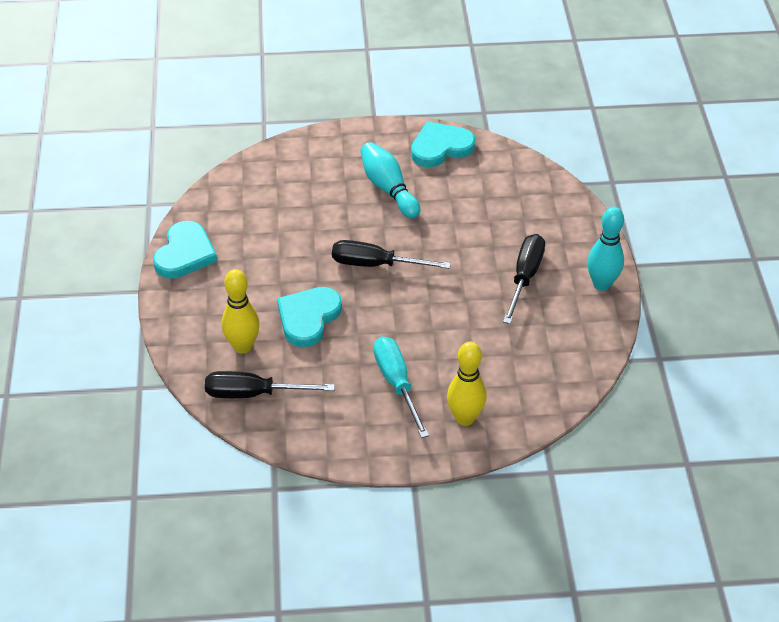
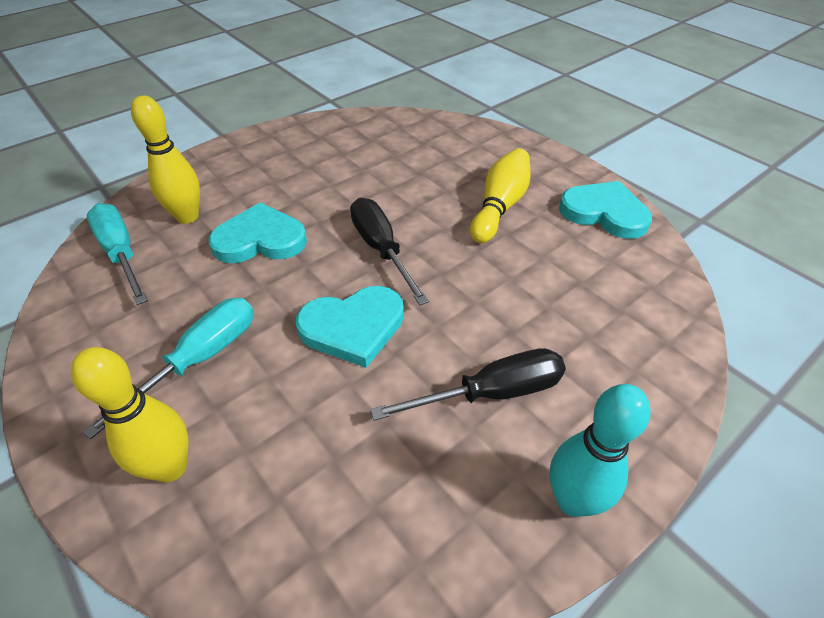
camera: 55 degrees right, 0 degrees up
(185, 253) = (285, 136): turquoise heart -> turquoise heart (353, 327)
(254, 394) = (121, 254): black screwdriver -> turquoise screwdriver
(388, 189) = (499, 207): turquoise bowling pin -> yellow bowling pin

